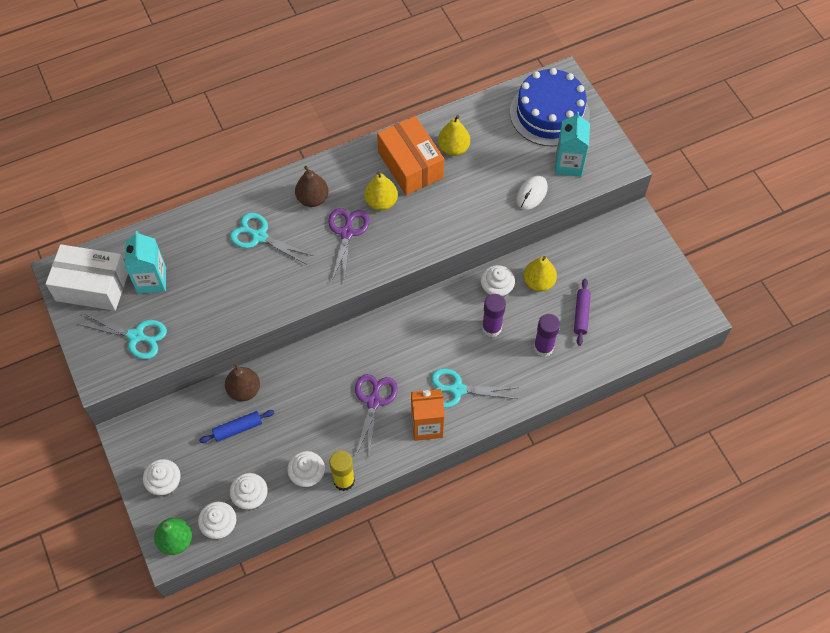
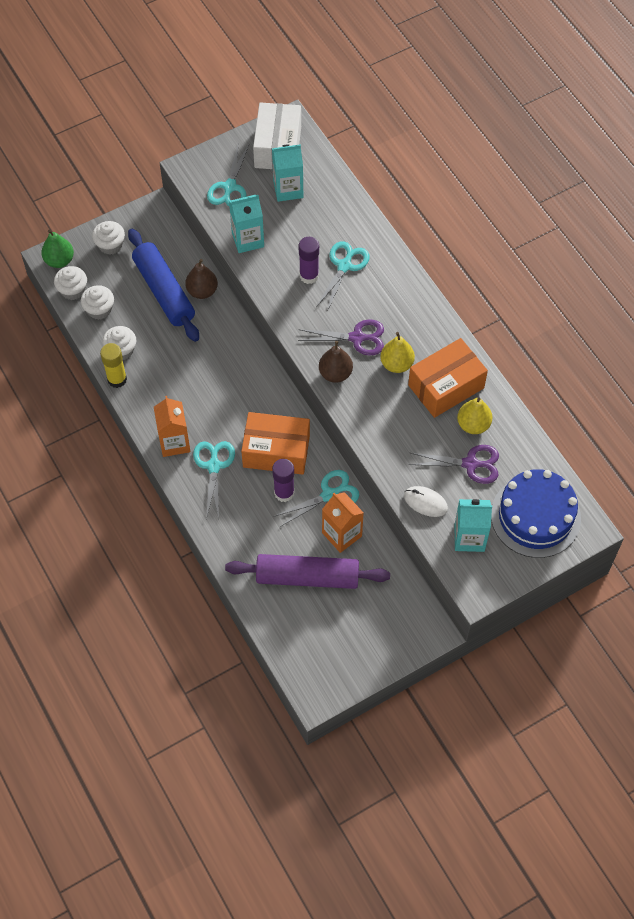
camera: 85 degrees right, 0 degrees up
(210, 323) = (248, 239): none -> turquoise carton
(238, 429) = (164, 291): blue rolling pin -> blue rolling pin, size x2.07
(312, 199) = (393, 305): brown pear -> brown pear (335, 373)
(374, 401) = (197, 396): purple scissors -> purple scissors (470, 464)
(445, 332) = (276, 451): none -> orange box
(496, 289) = (329, 495): white cupcake -> turquoise scissors
(538, 282) = (342, 534): yellow pear -> orange carton
(543, 347) = (266, 542): purple glue stick -> purple glue stick (309, 276)
(581, 314) = (307, 577): purple rolling pin -> purple rolling pin, size x2.07

